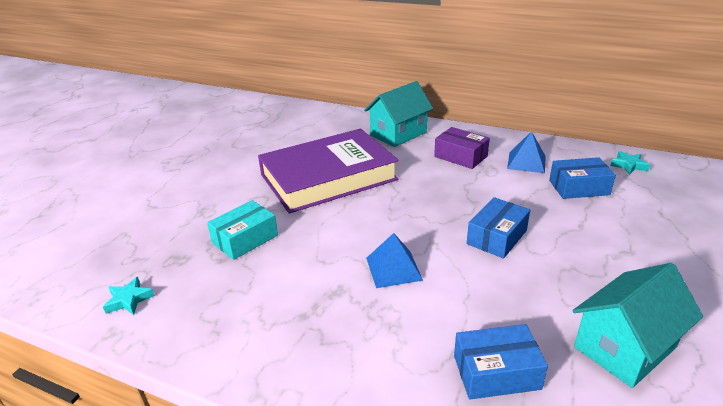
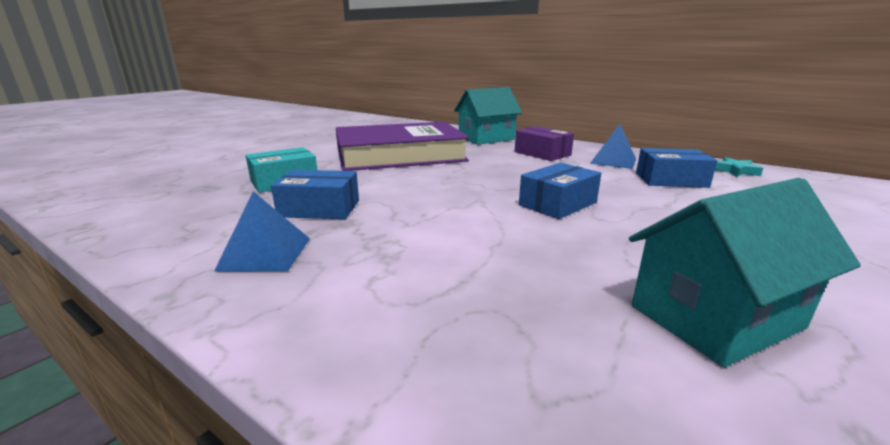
camera: 10 degrees right, 10 degrees down
(129, 300) = (129, 207): turquoise star -> none
(393, 268) = (422, 214): blue pyramid -> blue pyramid (265, 253)
(496, 372) = (501, 317): blue box -> blue box (319, 209)

